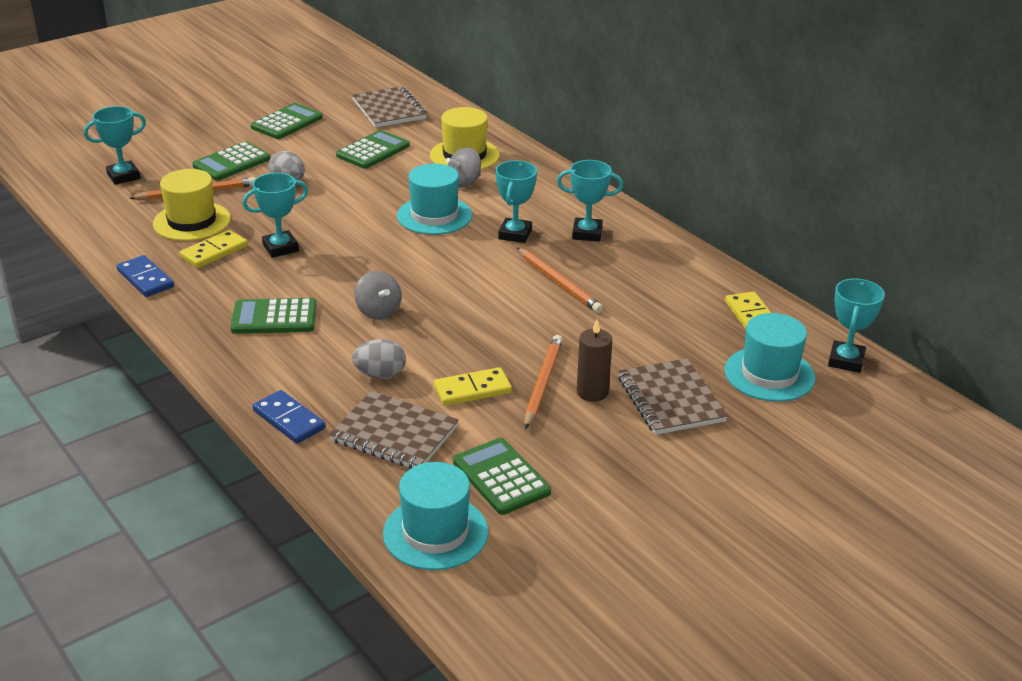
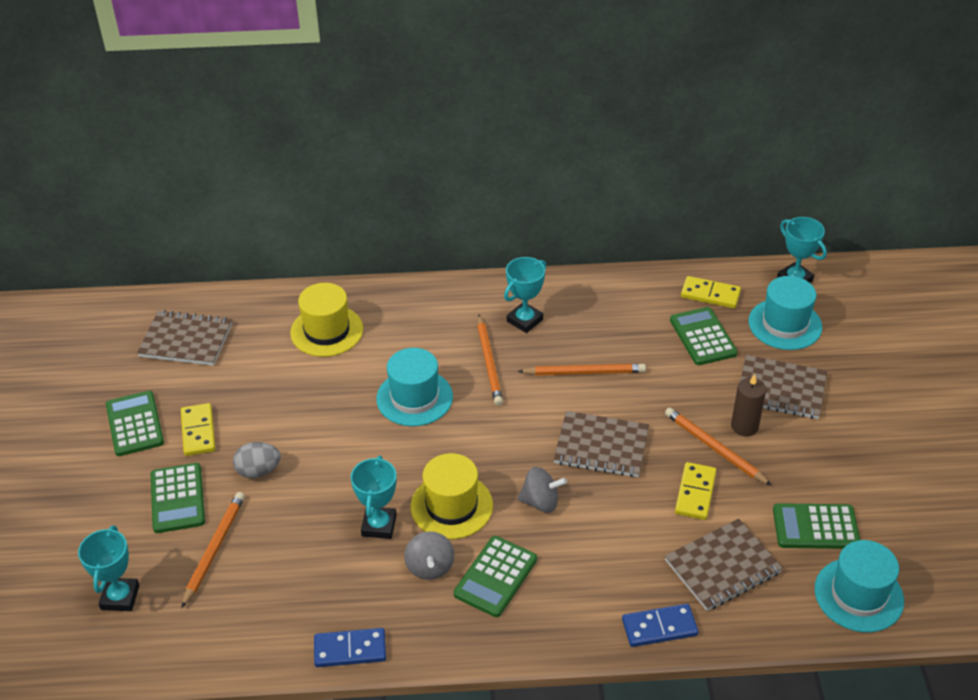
camera: 55 degrees left, 10 degrees up
(192, 221) = (269, 574): yellow hat -> yellow hat (451, 506)
(214, 252) = (344, 578): yellow domino -> yellow domino (198, 431)
(373, 151) = (257, 387): green calculator -> green calculator (703, 337)
(380, 375) = (636, 541): grey egg -> none
(464, 183) = (375, 353): grey spinning top -> grey spinning top (430, 567)
(476, 321) = (601, 446): none -> brown notebook
(515, 234) = (489, 362): turquoise trophy -> orange pencil

